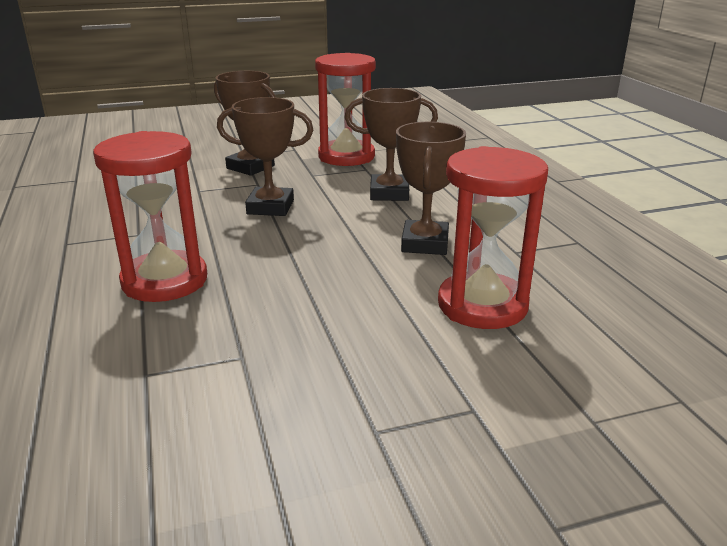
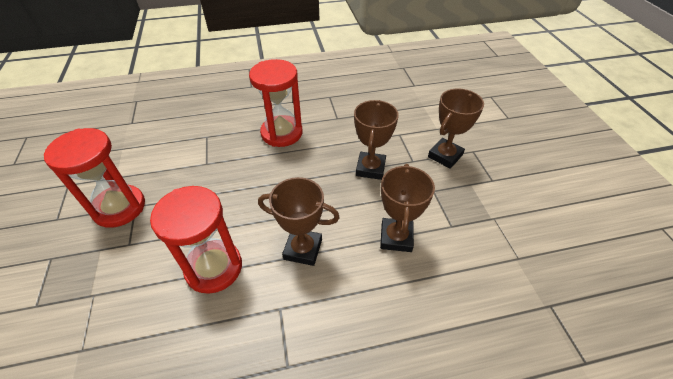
camera: 95 degrees right, 20 degrees up
(346, 156) = (480, 214): red hourglass -> red hourglass (119, 208)

